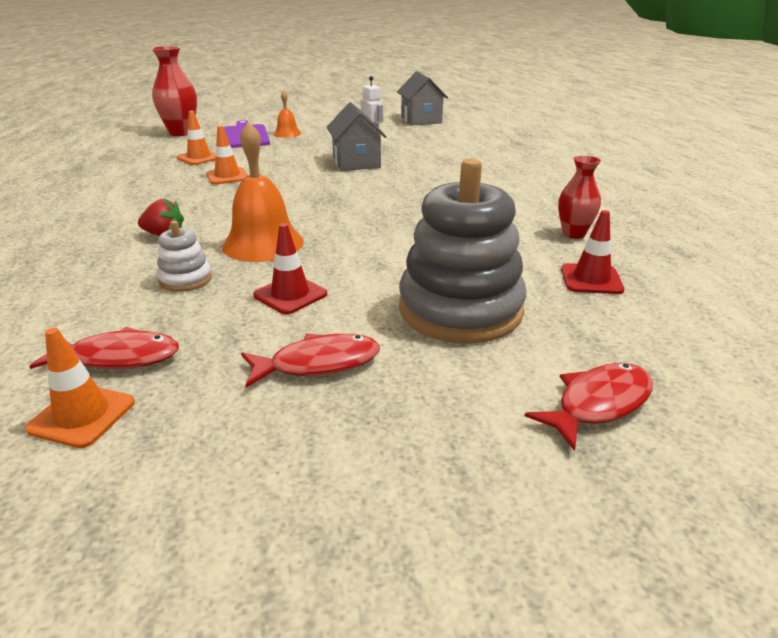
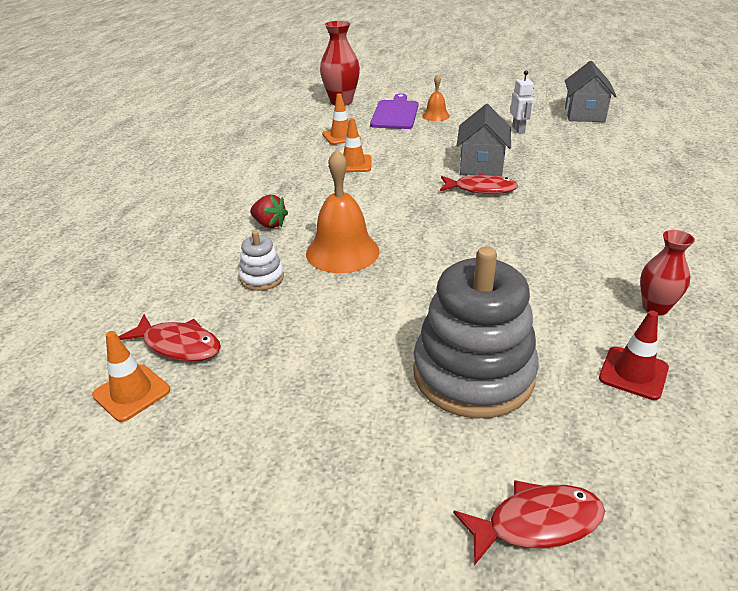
camera: 25 degrees right, 5 degrees up
(290, 295) = (334, 316): red traffic cone -> none
(318, 364) = (317, 397): red fish -> red fish (481, 189)

